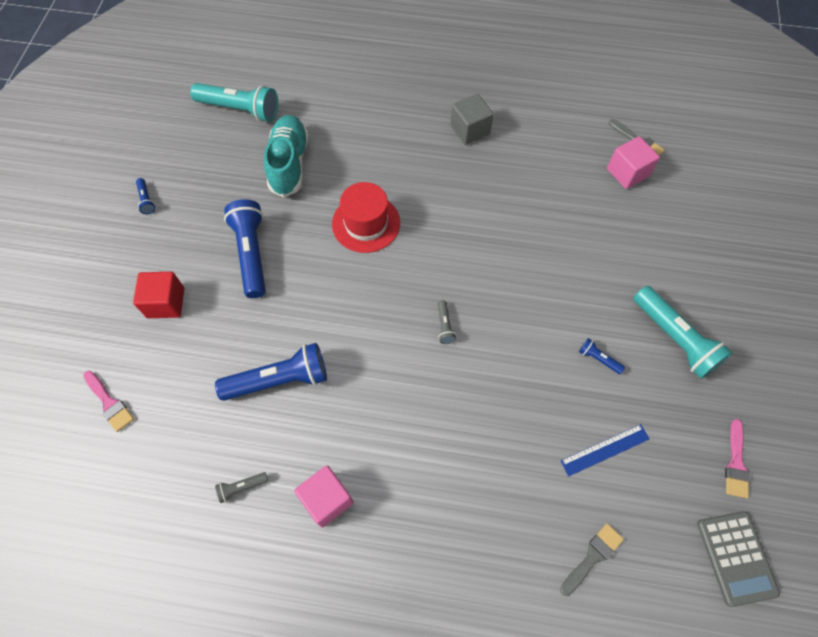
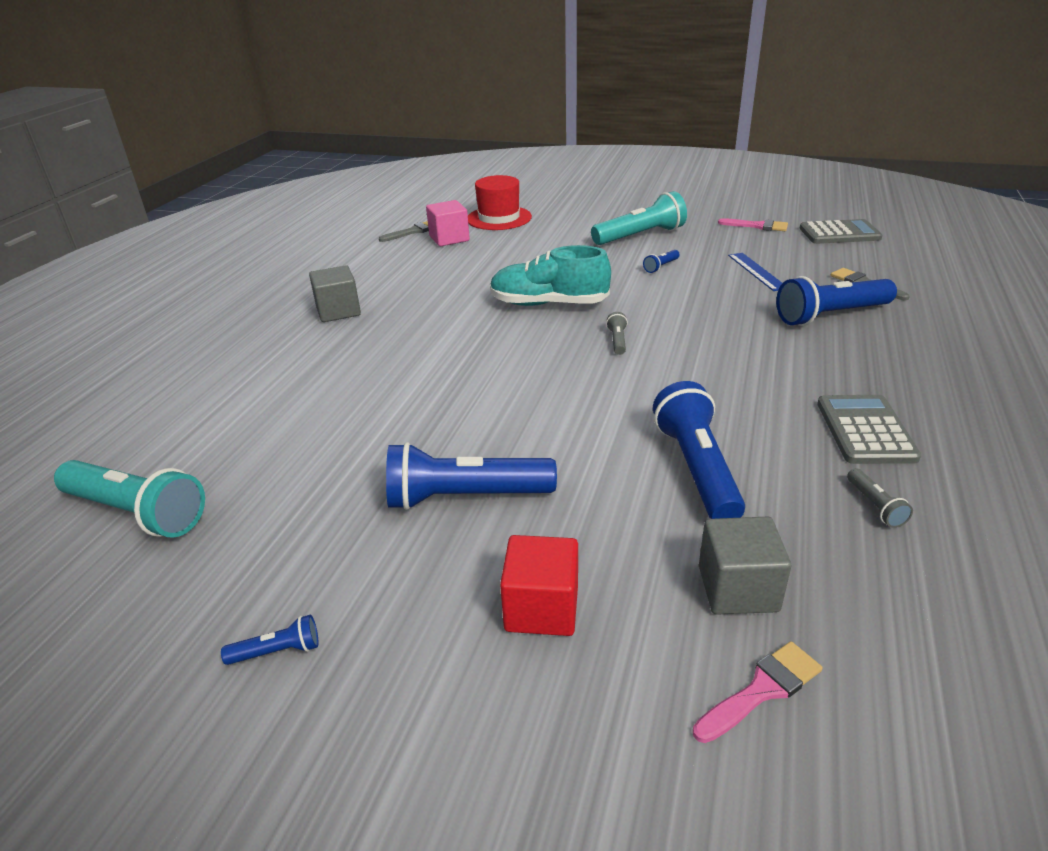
camera: 80 degrees left, 30 degrees down
(174, 397) = (738, 588): none -> grey cube
(240, 109) = (137, 513): turquoise flashlight -> turquoise flashlight turned 90 degrees clockwise
(289, 164) = (301, 455): turquoise shoe -> turquoise shoe (548, 304)
(327, 499) = (865, 430): pink cube -> grey calculator
(366, 223) = (449, 389): red hat -> red hat (499, 218)
(444, 326) = (617, 341): grey flashlight -> grey flashlight turned 90 degrees counterclockwise
(514, 508) = (831, 315): none -> blue flashlight

